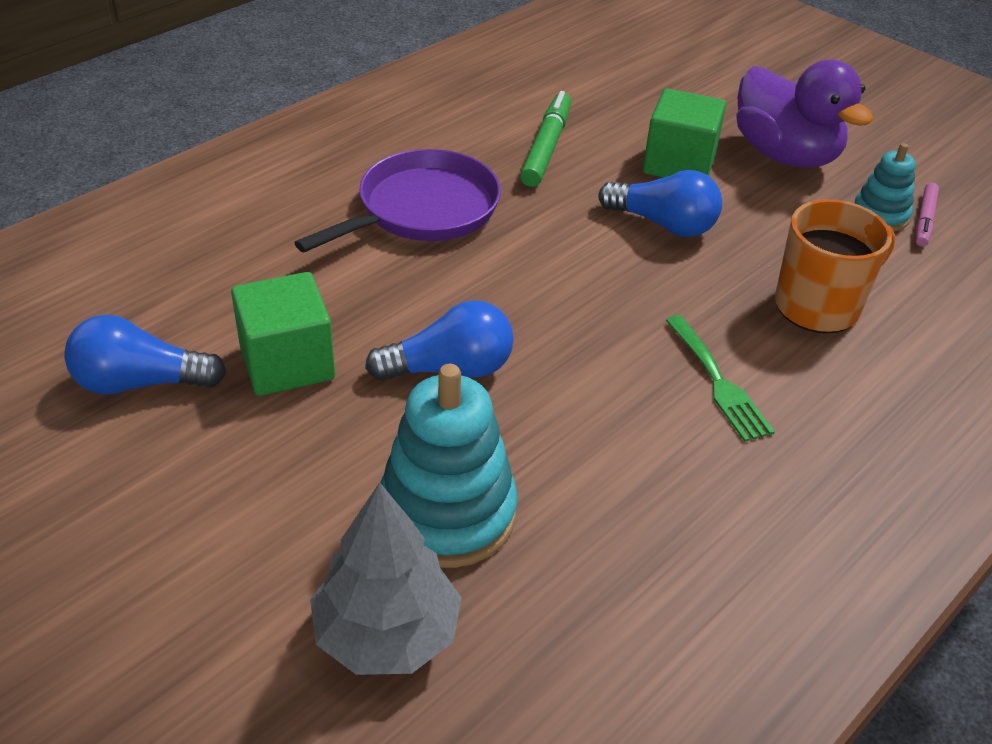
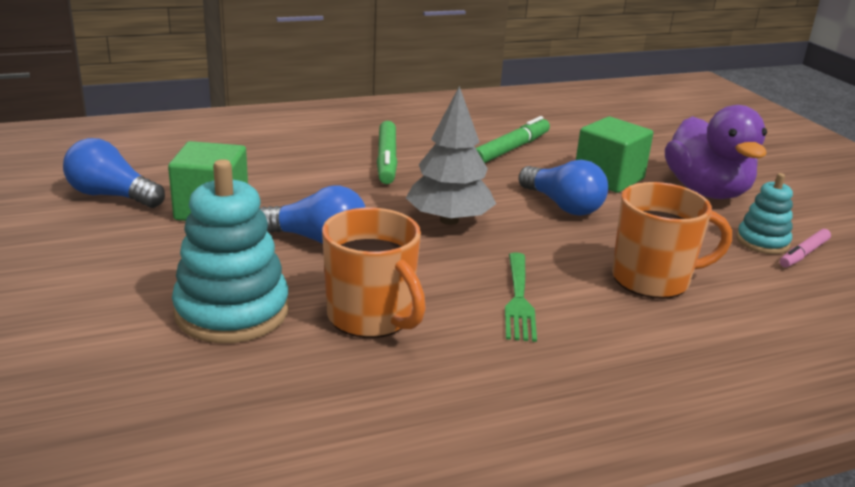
camera: 25 degrees right, 15 degrees down
(386, 634) = (118, 361): grey tree -> grey tree (449, 220)
(423, 209) = (386, 160): purple pan -> green marker
(596, 463) = (371, 317): none -> orange mug

